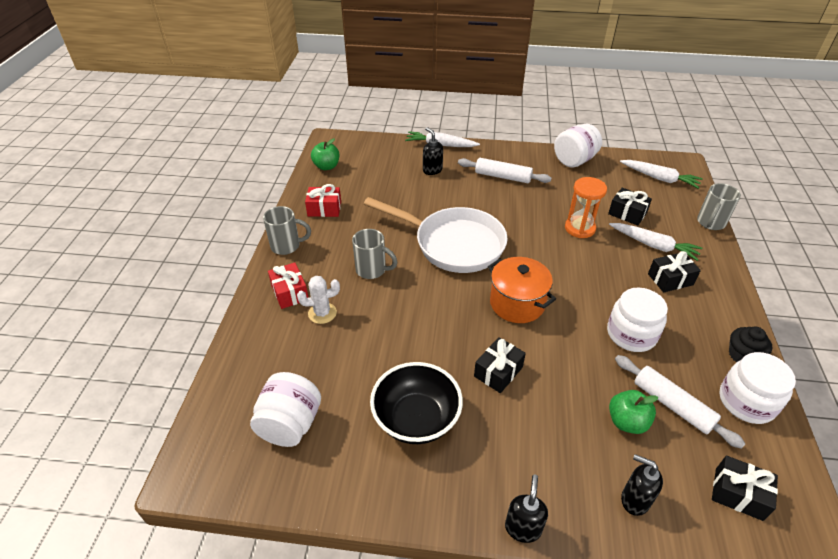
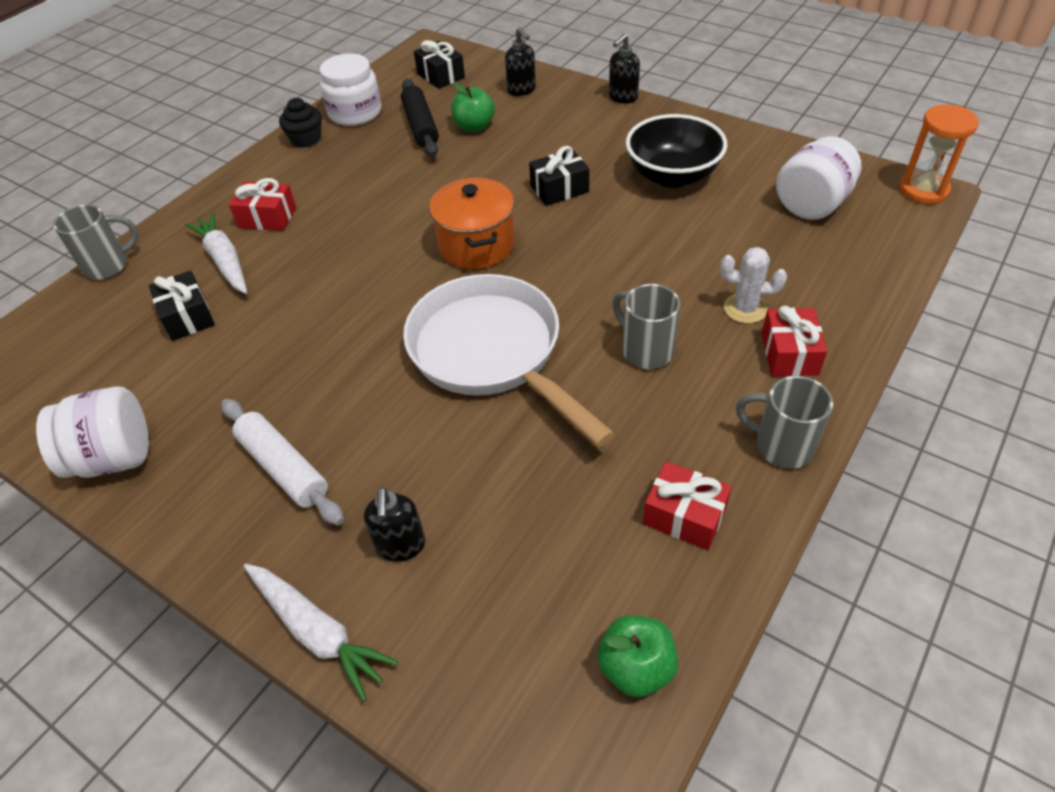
camera: 150 degrees left, 5 degrees up
(579, 228) = (283, 316): orange hourglass -> orange hourglass (923, 190)
(631, 334) = (385, 181): white jar -> none
(659, 178) = (47, 360): white carrot -> none
(670, 279) = (267, 217): black gift -> red gift
(672, 405) = (421, 126): white rolling pin -> black rolling pin

